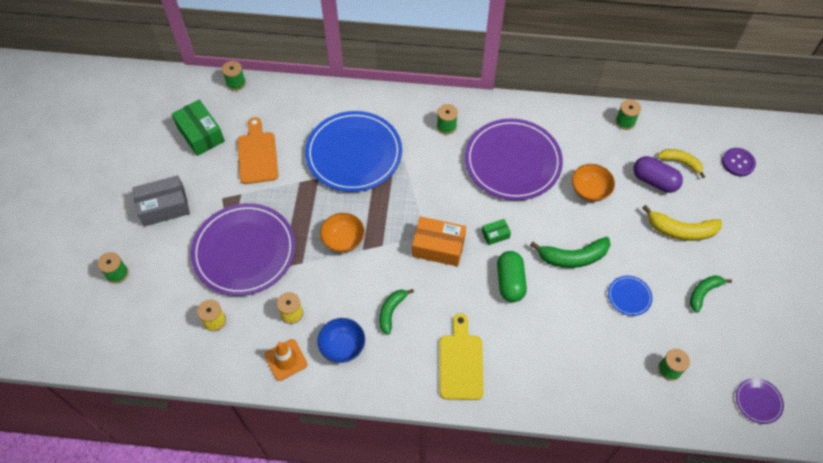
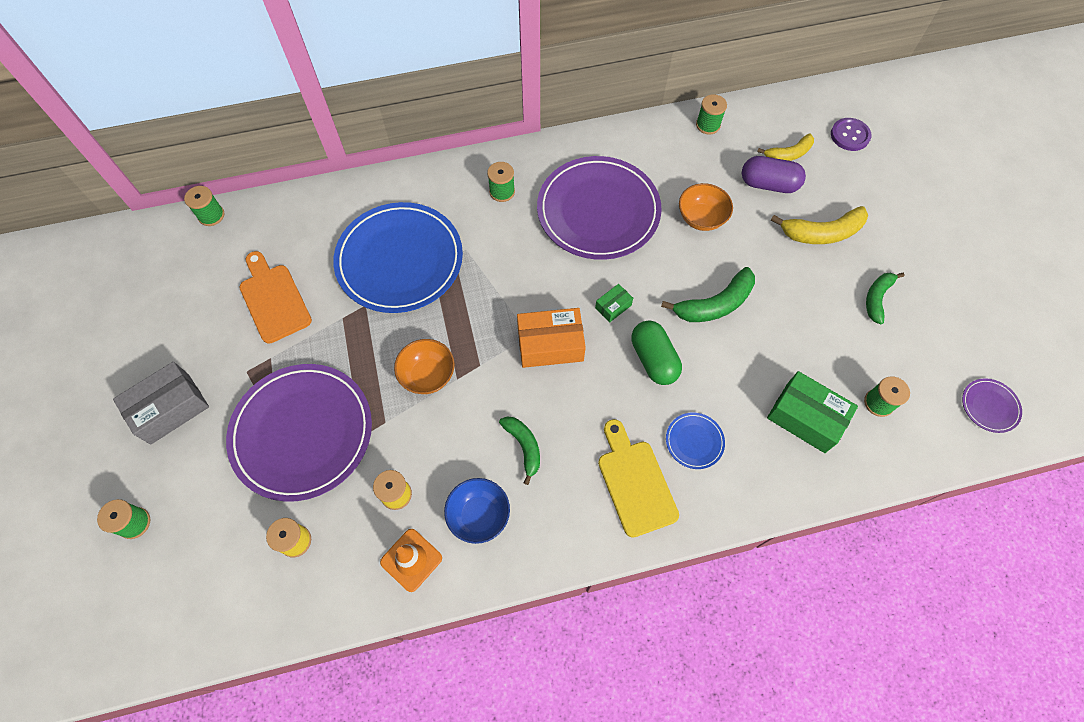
camera: 20 degrees left, 5 degrees up
(201, 134) = (187, 296): green box -> green box (805, 417)
(391, 311) = (524, 447): green banana -> green banana turned 150 degrees clockwise
(629, 296) = (797, 330): blue plate -> blue plate (694, 441)
(680, 162) = (788, 154): yellow banana -> yellow banana turned 150 degrees clockwise

